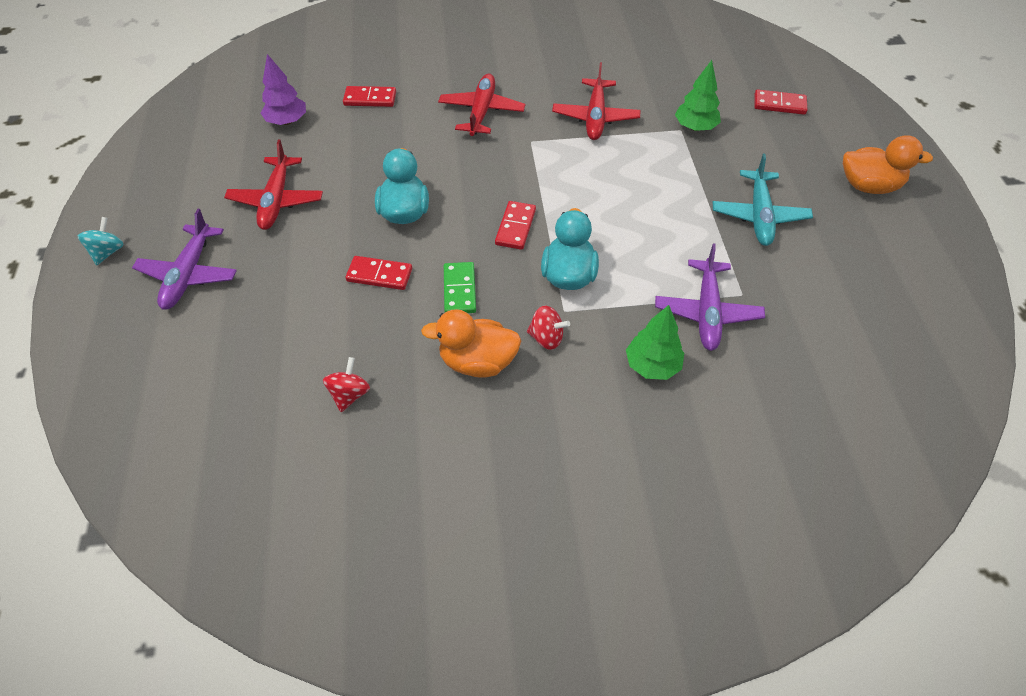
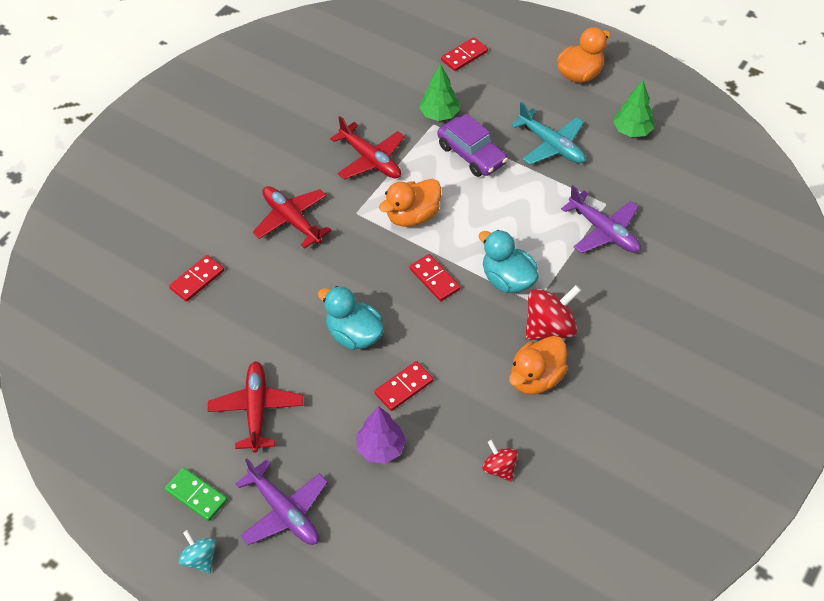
camera: 50 degrees left, 0 degrees up
(276, 200) = (257, 410): red plane -> red plane turned 135 degrees counterclockwise
(287, 121) = (164, 351): purple tree -> purple tree (381, 448)
(460, 290) = (463, 348): green domino -> green domino (196, 495)
(546, 338) = (549, 328): red spinning top -> red spinning top, size x1.72
(567, 174) = (412, 216): none -> orange duck
(652, 366) = (619, 289): green tree -> green tree (632, 131)
(679, 171) = (471, 154): none -> purple car

